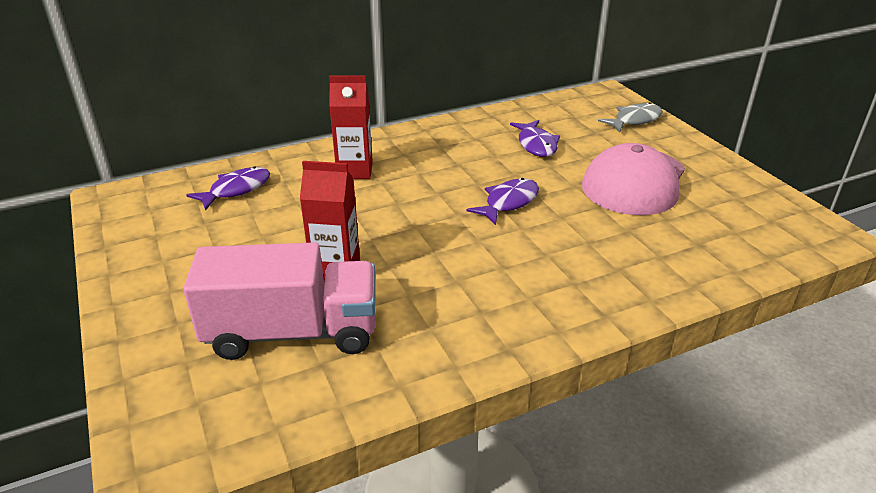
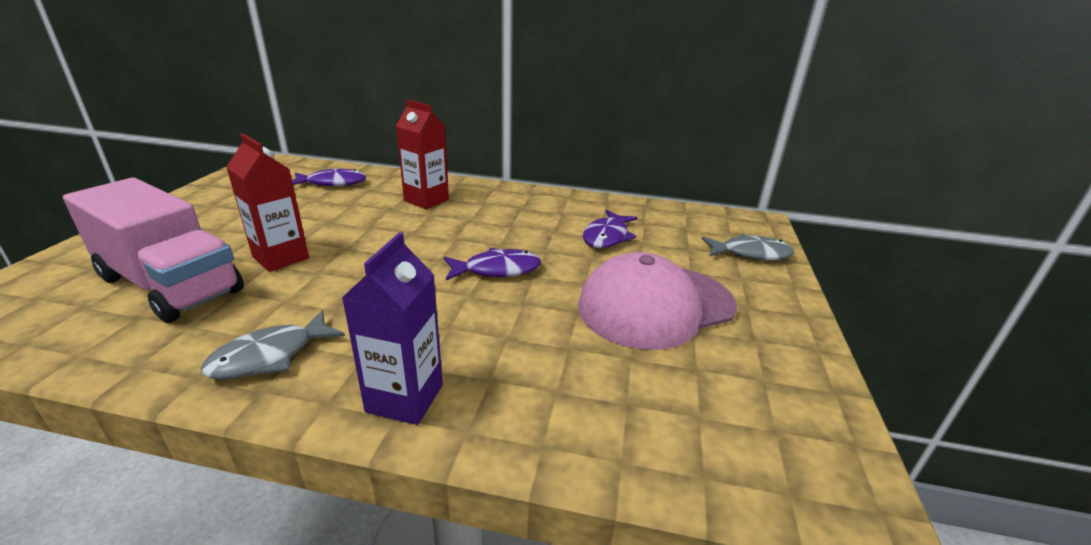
camera: 35 degrees right, 5 degrees down
(474, 329) = (270, 356): none -> grey fish
(594, 304) = (405, 398): none -> purple carton

